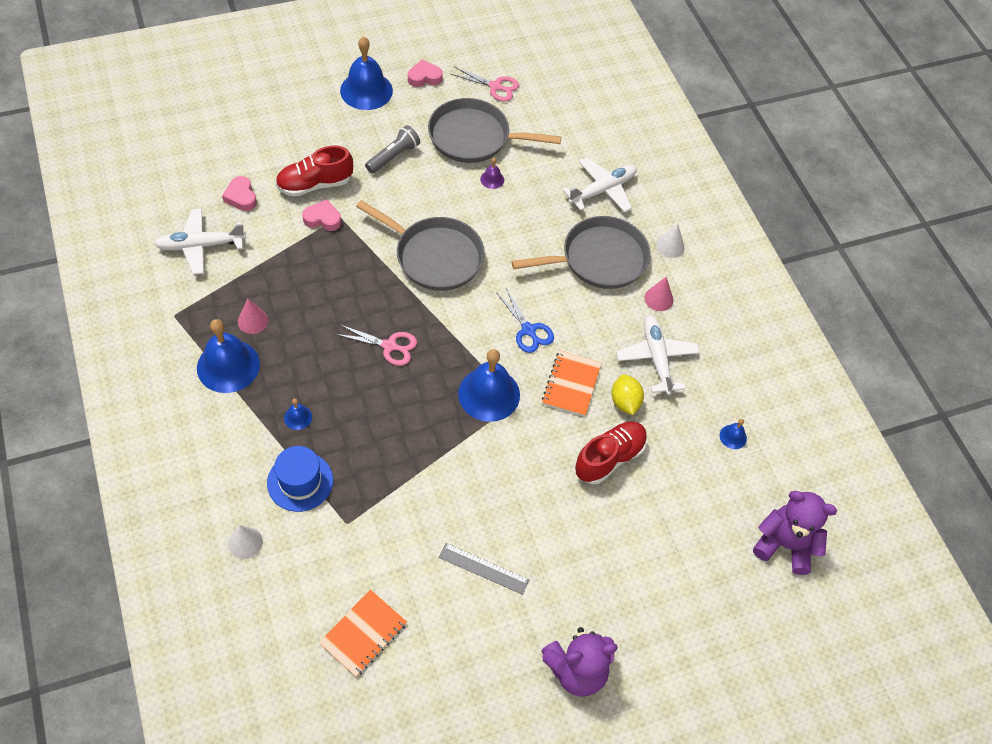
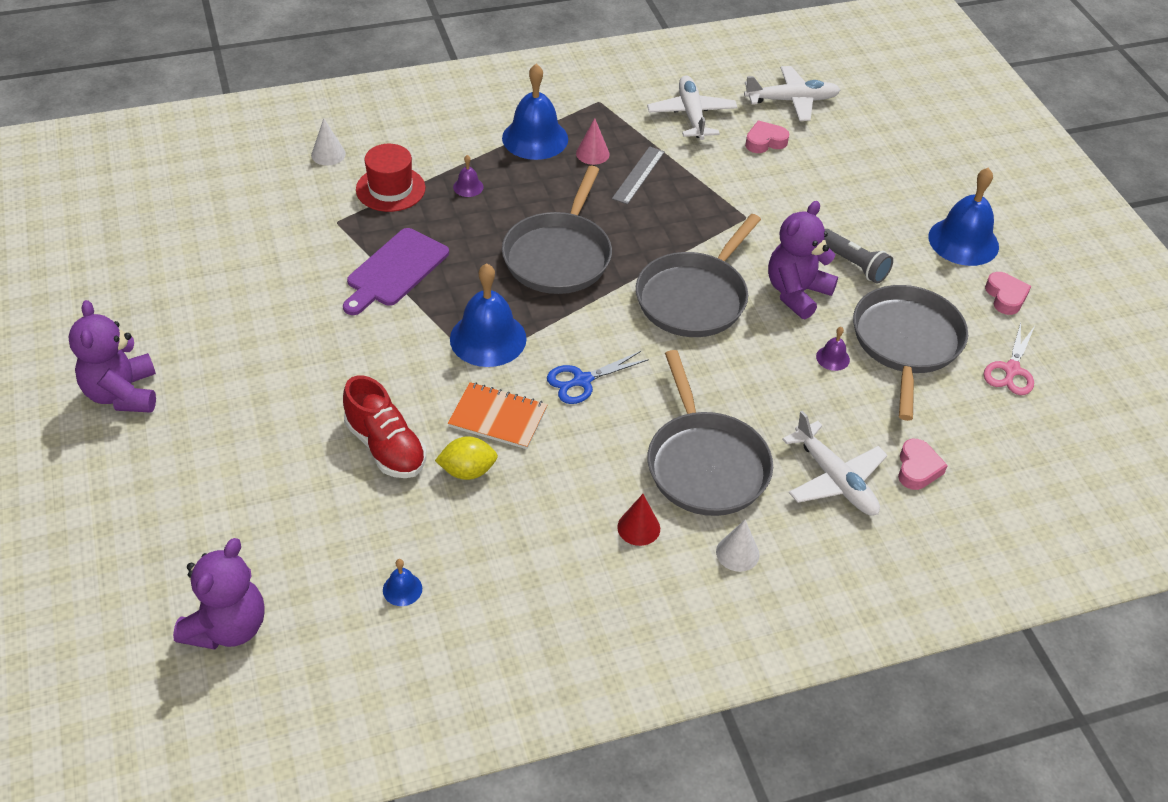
camera: 95 degrees right, 10 degrees down
(298, 417) = (468, 187): blue bell -> purple bell
(300, 481) = (390, 189): blue hat -> red hat
(315, 184) = (794, 197): red shoe -> none
(323, 219) = (741, 204): pink heart -> pink heart (917, 468)
(363, 634) = (211, 232): orange notebook -> none
(389, 346) = (559, 256): pink scissors -> grey pan
(411, 468) = (395, 270): none -> purple cutting board
(426, 193) = (796, 293): none -> purple teddy bear
(483, 568) = (262, 323): grey ruler -> grey ruler (638, 175)
(656, 358) = (536, 514): white plane -> white plane (791, 100)
(658, 299) = (638, 528): pink cone -> red cone

